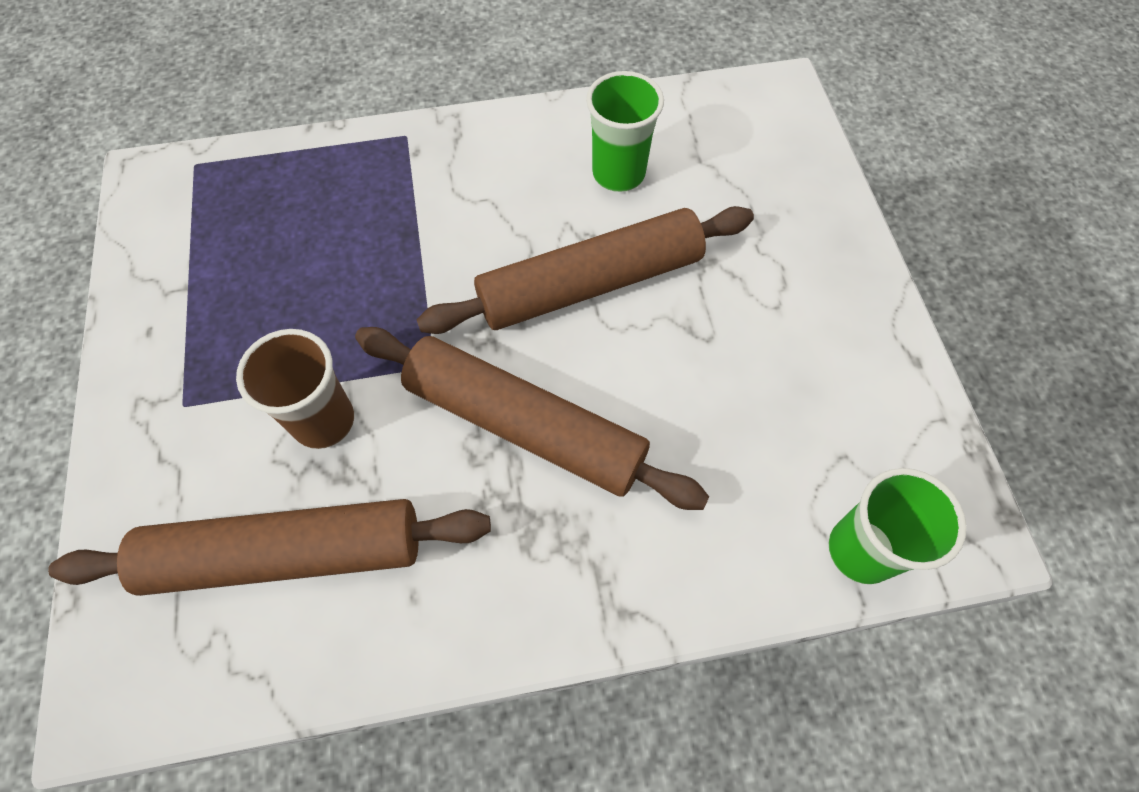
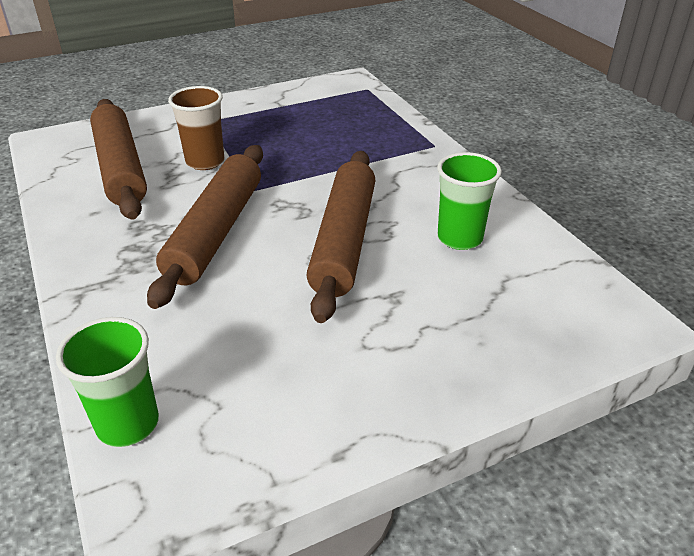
camera: 75 degrees right, 25 degrees down
(590, 284) = (344, 241): brown rolling pin -> brown rolling pin turned 45 degrees clockwise

